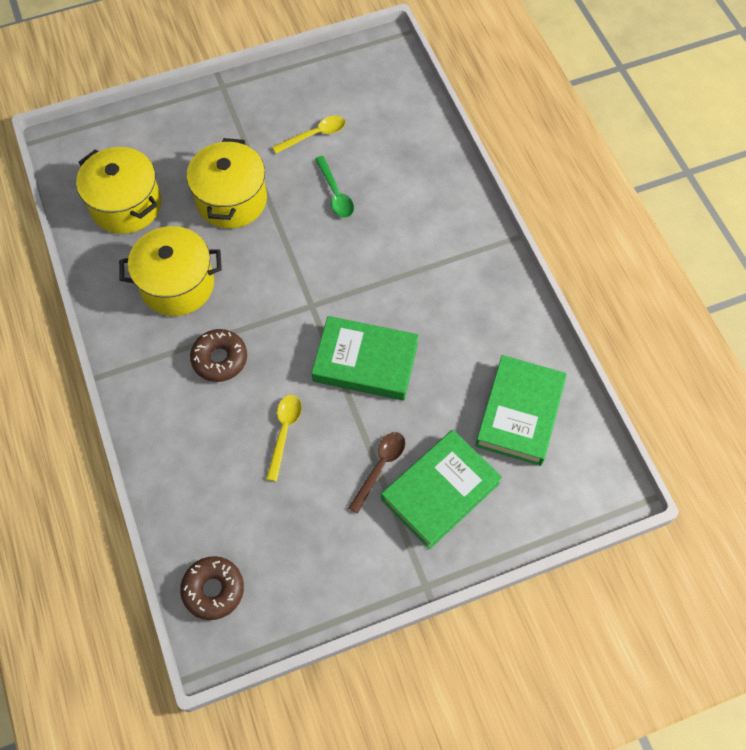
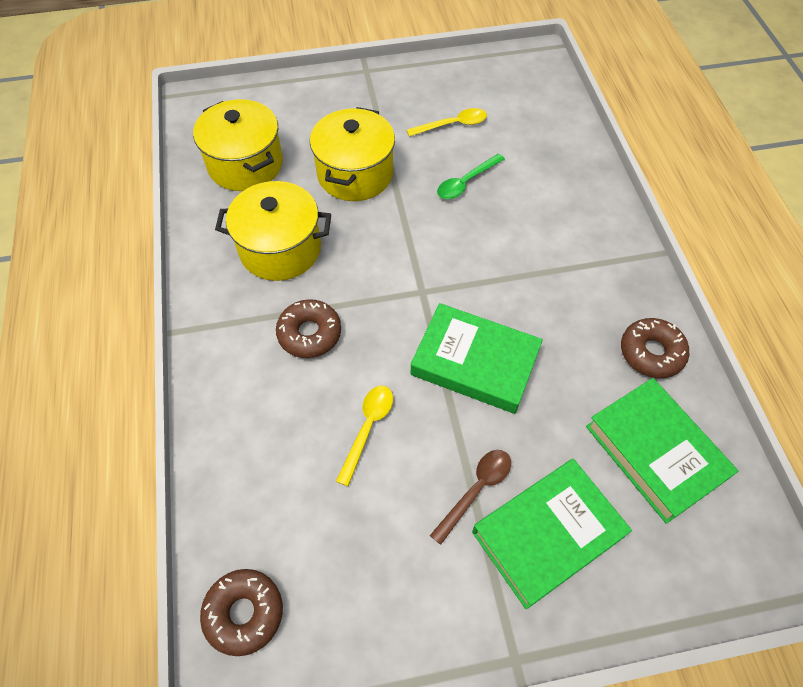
camera: 10 degrees right, 5 degrees down
(335, 193) = (466, 182): green spoon -> green spoon turned 60 degrees clockwise
(512, 330) = (651, 353): none -> brown donut
(519, 413) = (655, 452): green book -> green book turned 60 degrees counterclockwise

